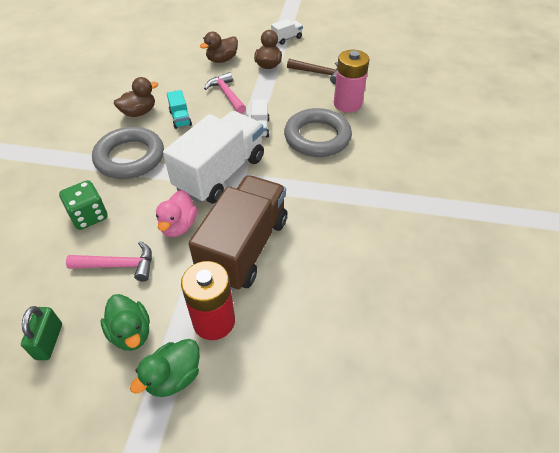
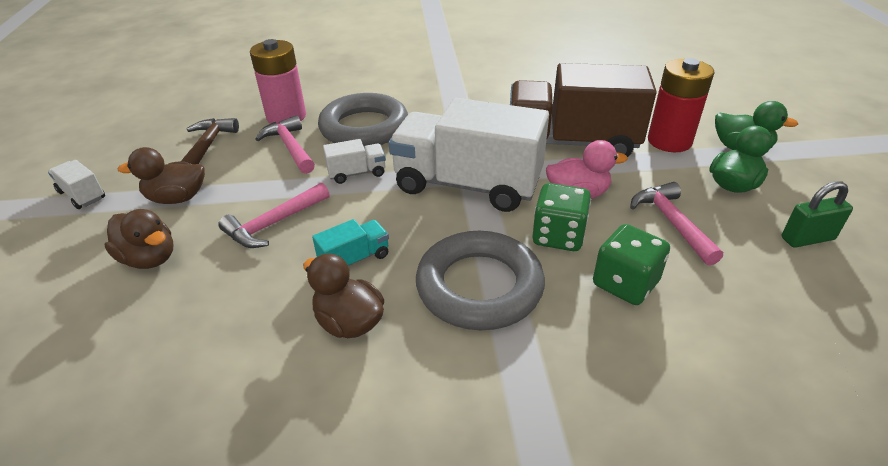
camera: 105 degrees left, 10 degrees down
(145, 201) = (558, 236): none -> green dice
(304, 103) = (290, 147): none -> pink hammer

